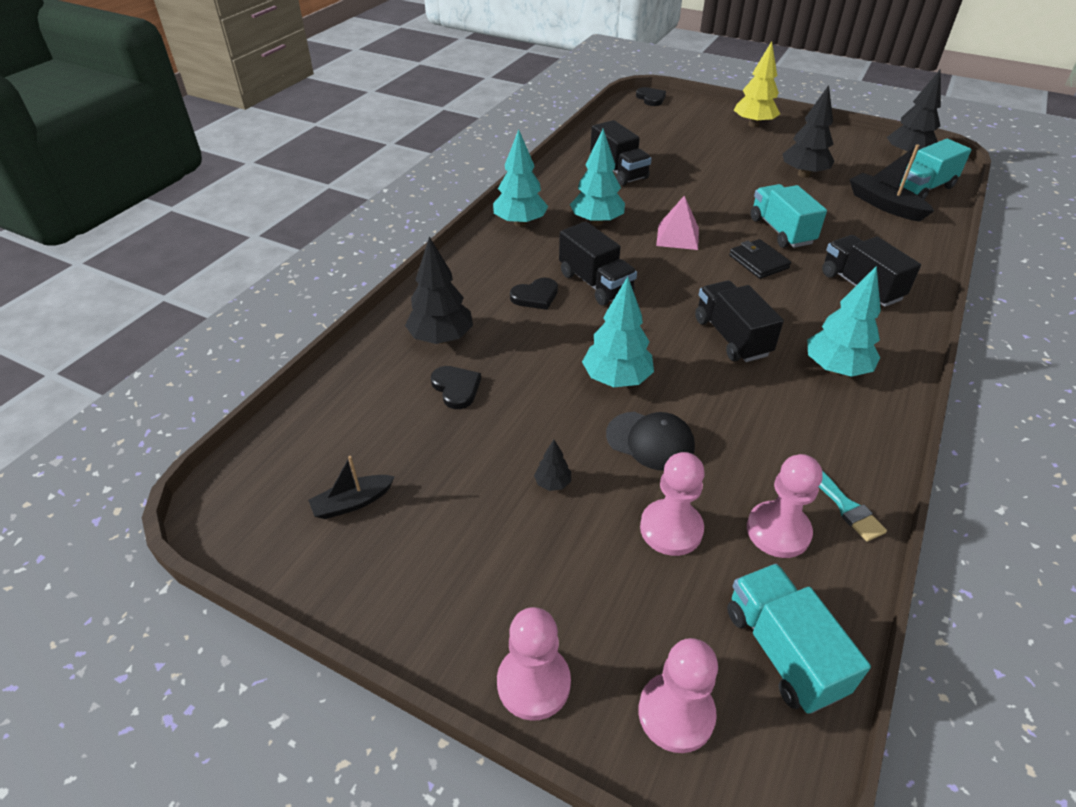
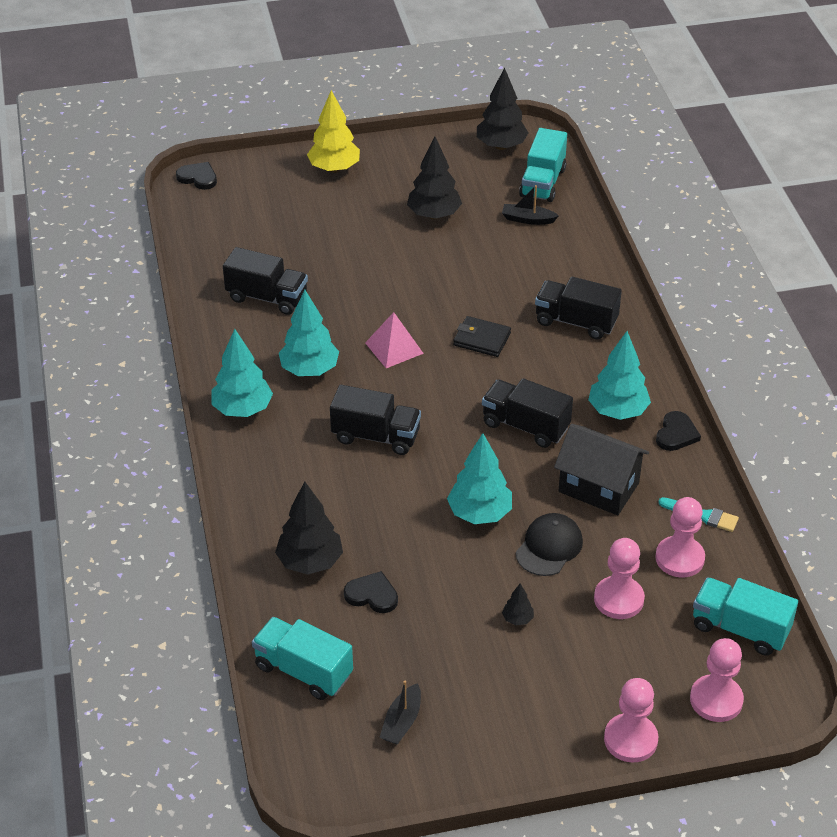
camera: 40 degrees left, 0 degrees up
(535, 296) = (341, 477): black heart -> black heart (676, 434)
(650, 441) = (549, 547): black cap -> black cap turned 45 degrees counterclockwise
(753, 419) = (598, 487): none -> black house
(781, 231) = (471, 295): turquoise truck -> turquoise truck (303, 671)
(884, 205) = (527, 219): black boat -> black boat, size x0.63

